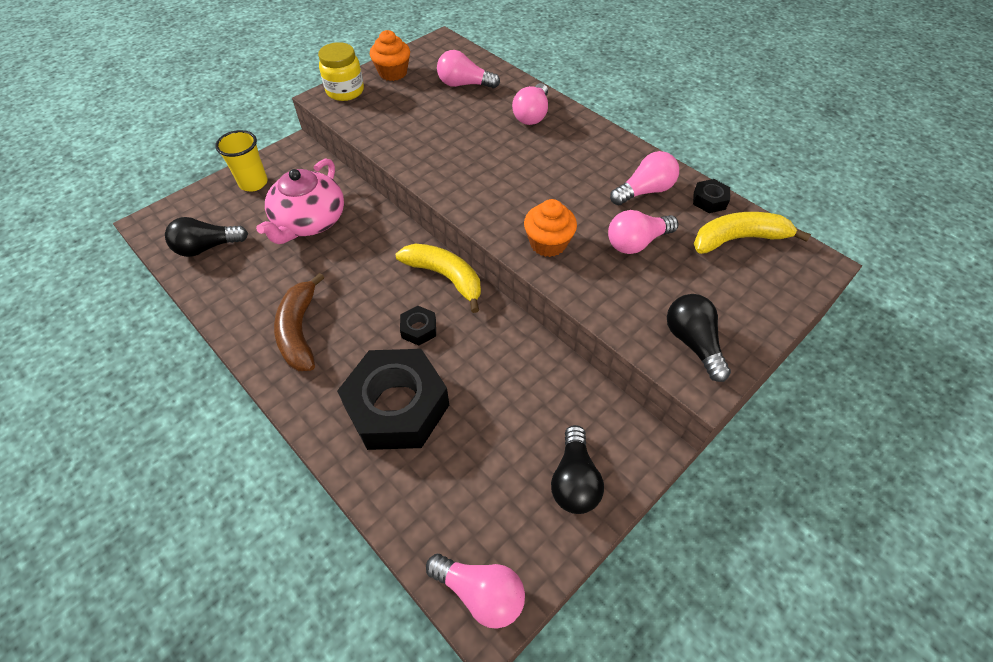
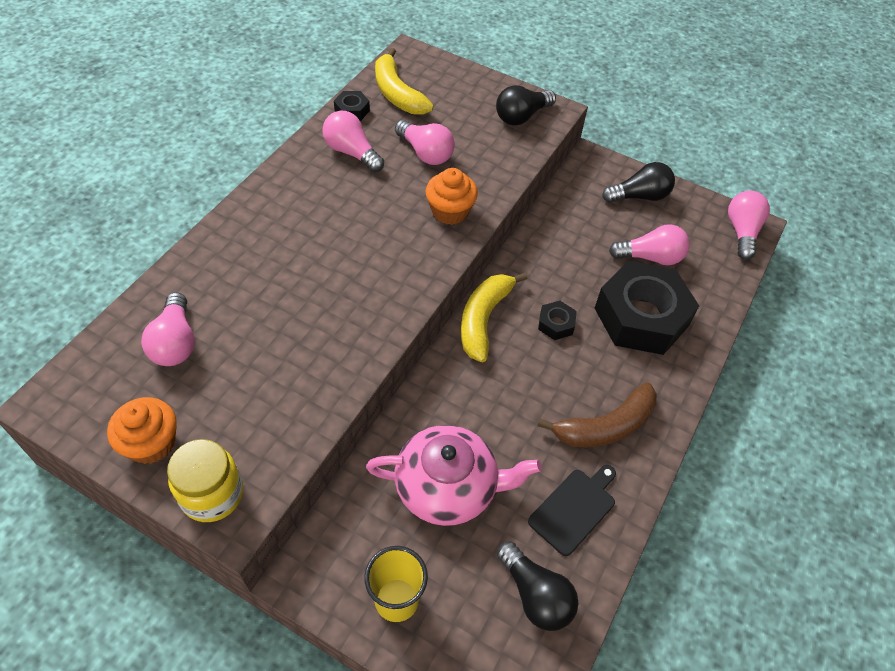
camera: 110 degrees left, 0 degrees up
(247, 287) = (574, 509): none -> black cutting board
(532, 115) = (237, 257): pink light bulb -> pink light bulb (650, 257)

